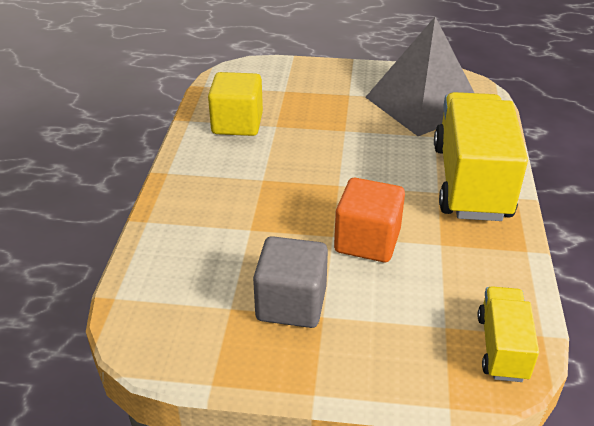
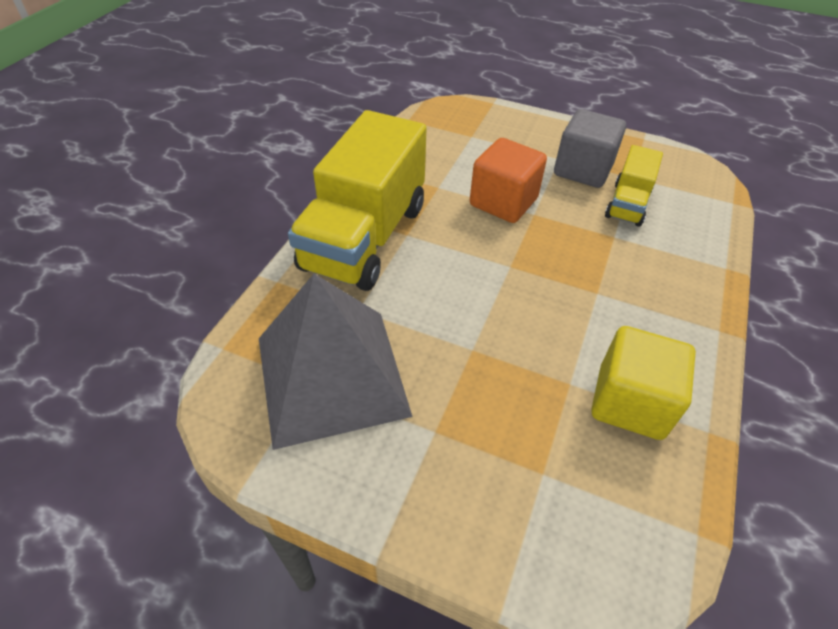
camera: 165 degrees left, 10 degrees up
(502, 347) = (440, 119): yellow truck -> yellow truck (627, 204)

